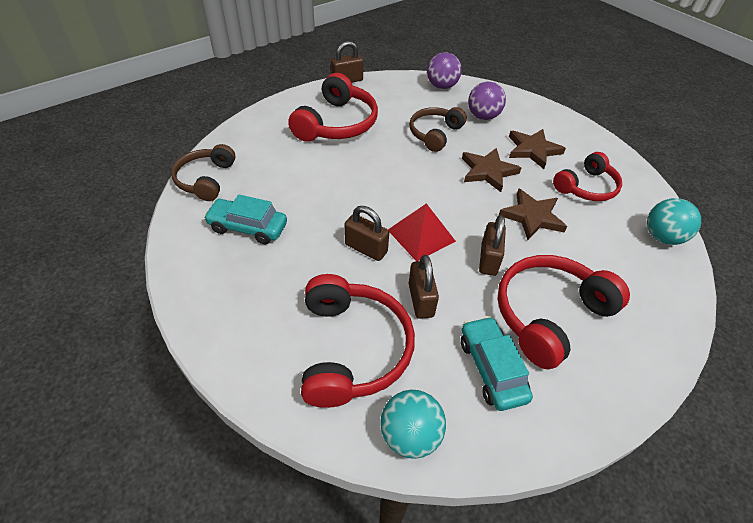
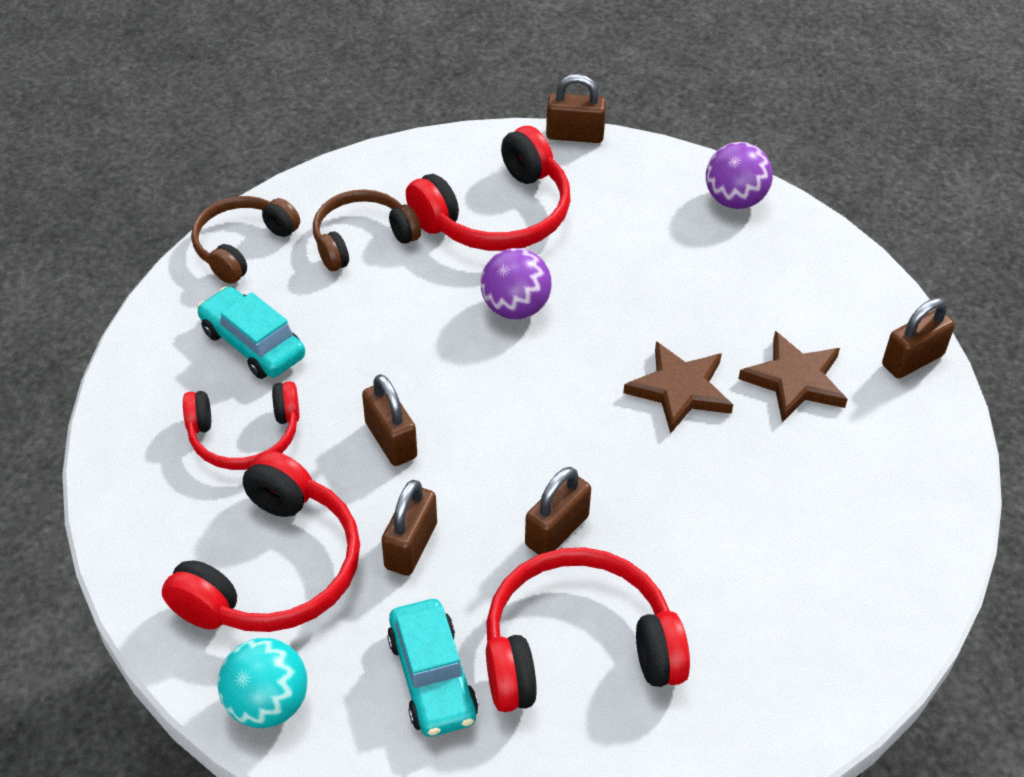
camera: 30 degrees right, 0 degrees up
(421, 235) = (486, 453): red pyramid -> none
(434, 134) = (645, 289): brown headphones -> brown headphones (362, 239)
(483, 116) = (760, 285): purple ball -> purple ball (515, 308)
(491, 369) = (432, 677): turquoise car -> turquoise car turned 150 degrees clockwise
(532, 216) = (686, 494): brown star -> none
(571, 126) = (912, 360): none -> brown padlock
(586, 187) = (829, 482): red headphones -> red headphones (245, 437)
(662, 237) = (880, 617): turquoise ball -> none

